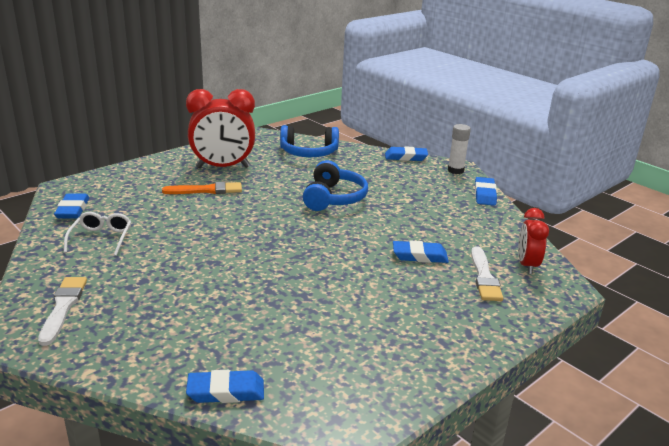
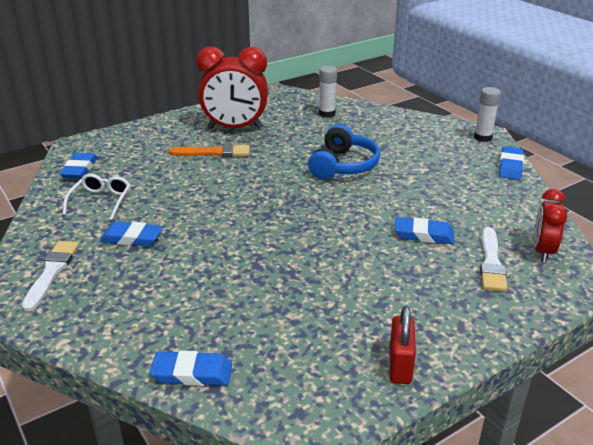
camera: 10 degrees right, 5 degrees up
(309, 153) = (327, 114): blue headphones -> white glue stick
(406, 157) = (430, 121): blue eraser -> blue eraser (132, 238)
(421, 370) = (400, 365): none -> red padlock

